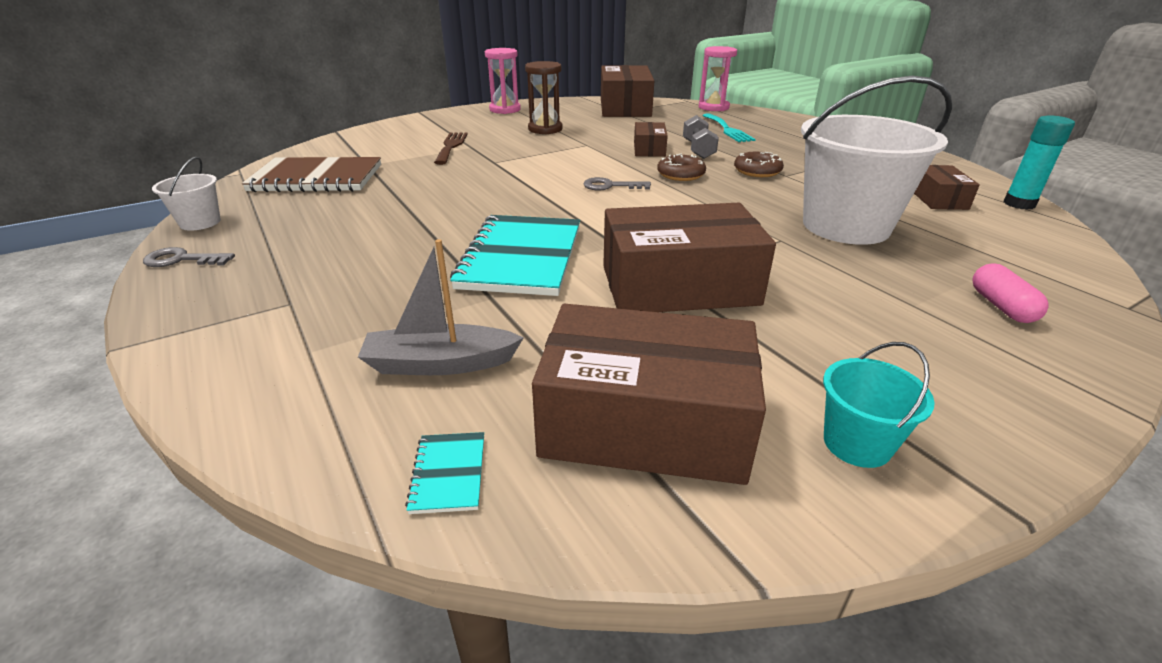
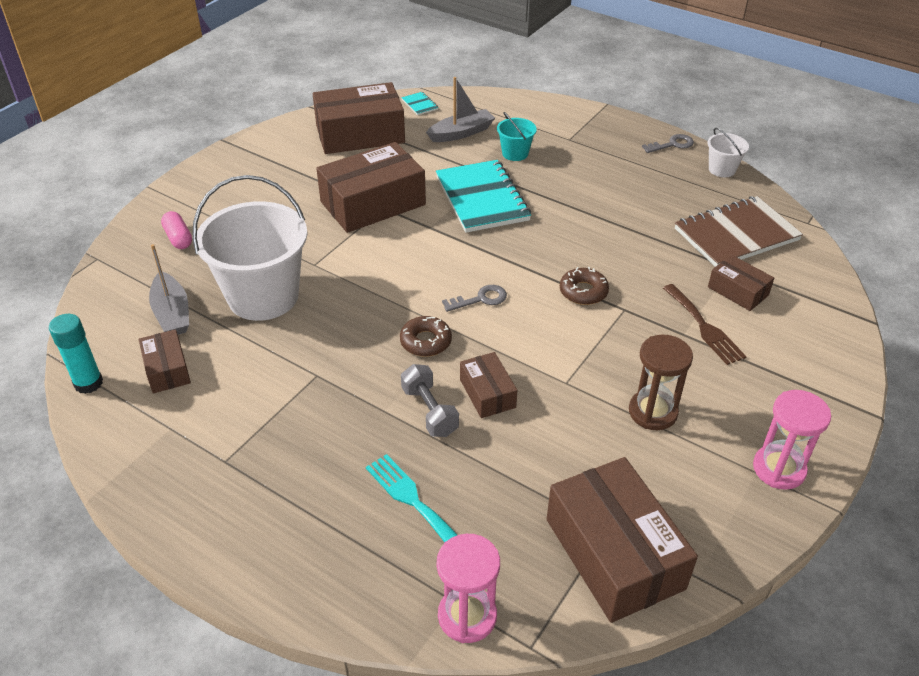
camera: 155 degrees right, 10 degrees up
(391, 154) = (738, 291): none -> brown box
(757, 171) = (349, 375): brown donut -> brown donut (583, 291)
(856, 443) = (276, 147): turquoise bucket -> turquoise bucket (515, 153)
(957, 233) = (172, 313): none -> grey boat

